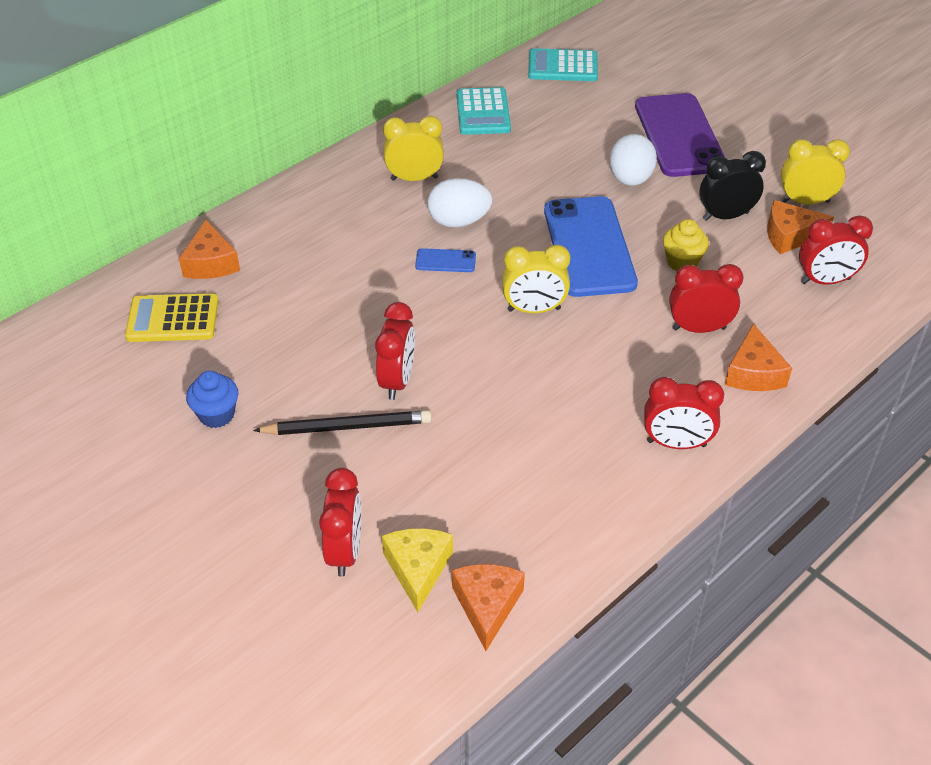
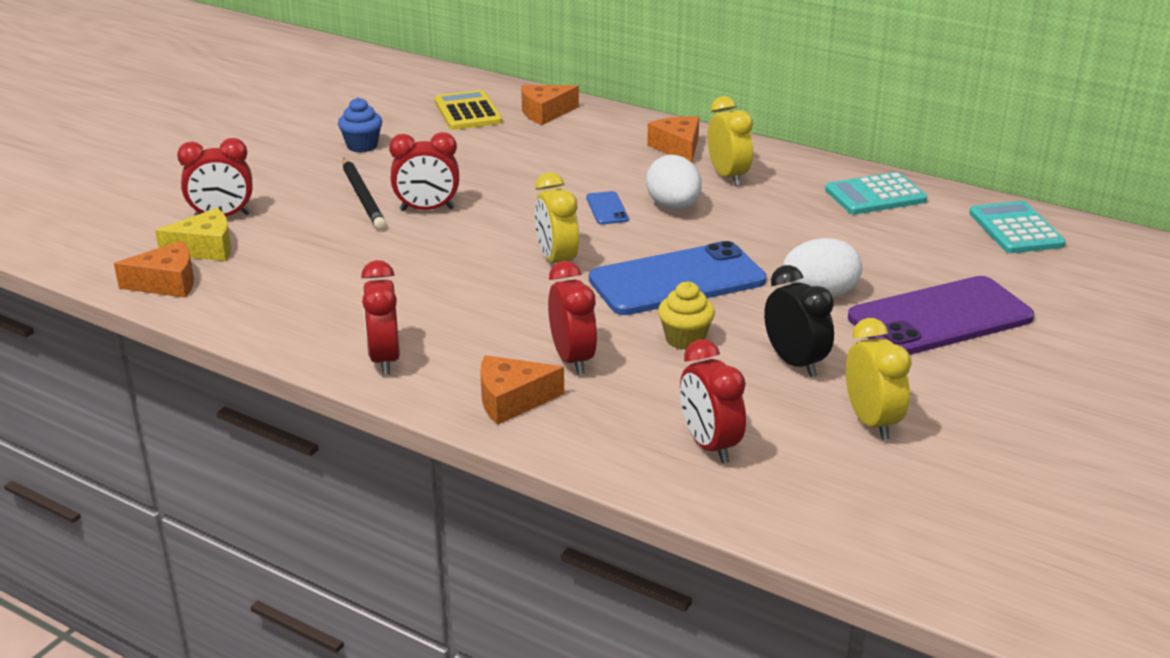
camera: 75 degrees right, 15 degrees down
(790, 236) = (786, 413): orange cheese -> orange cheese (678, 148)

